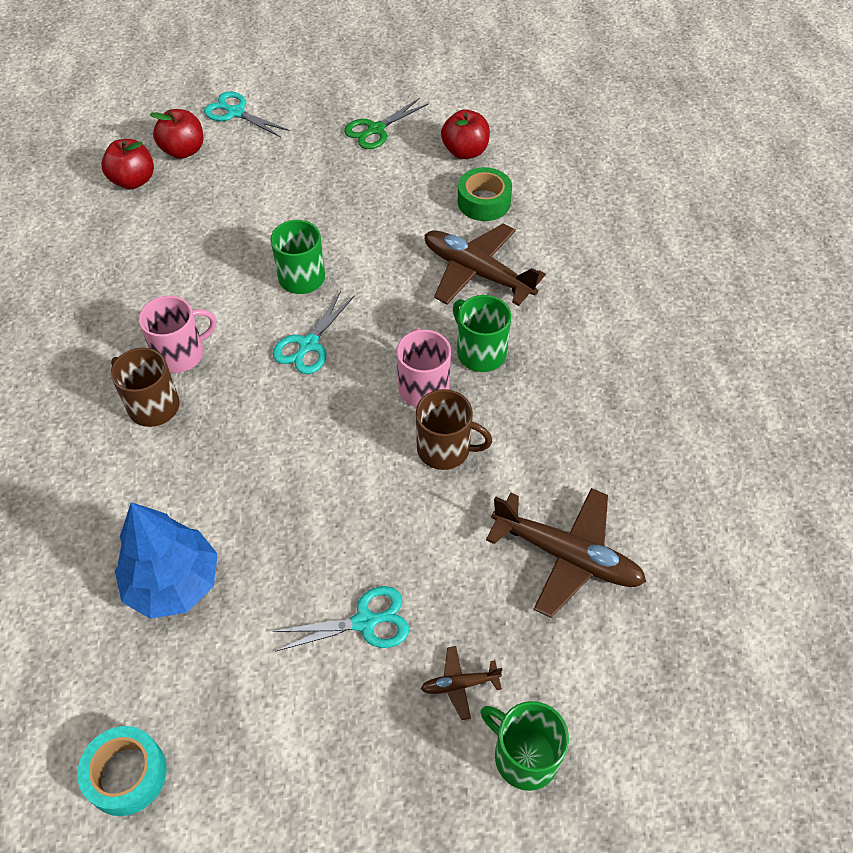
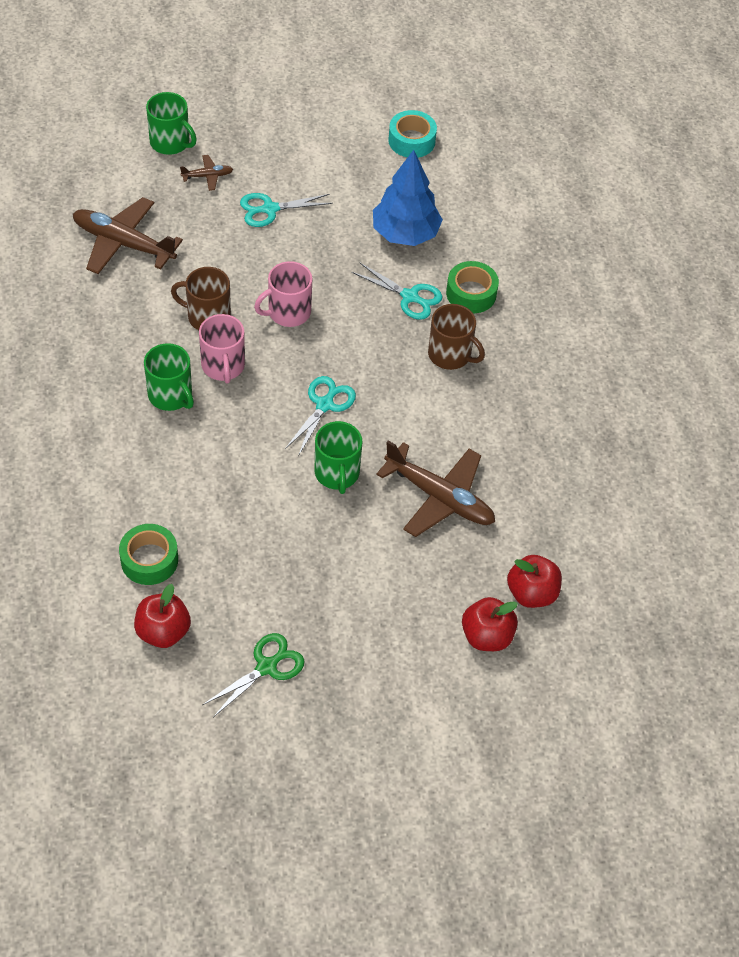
camera: 175 degrees right, 0 degrees up
(105, 489) = (471, 293): none -> green tape
(181, 354) = (437, 398): pink mug -> pink mug (288, 312)
(236, 113) = (437, 696): turquoise scissors -> turquoise scissors (409, 297)
(477, 272) = (165, 475): brown plane -> brown plane (439, 497)

